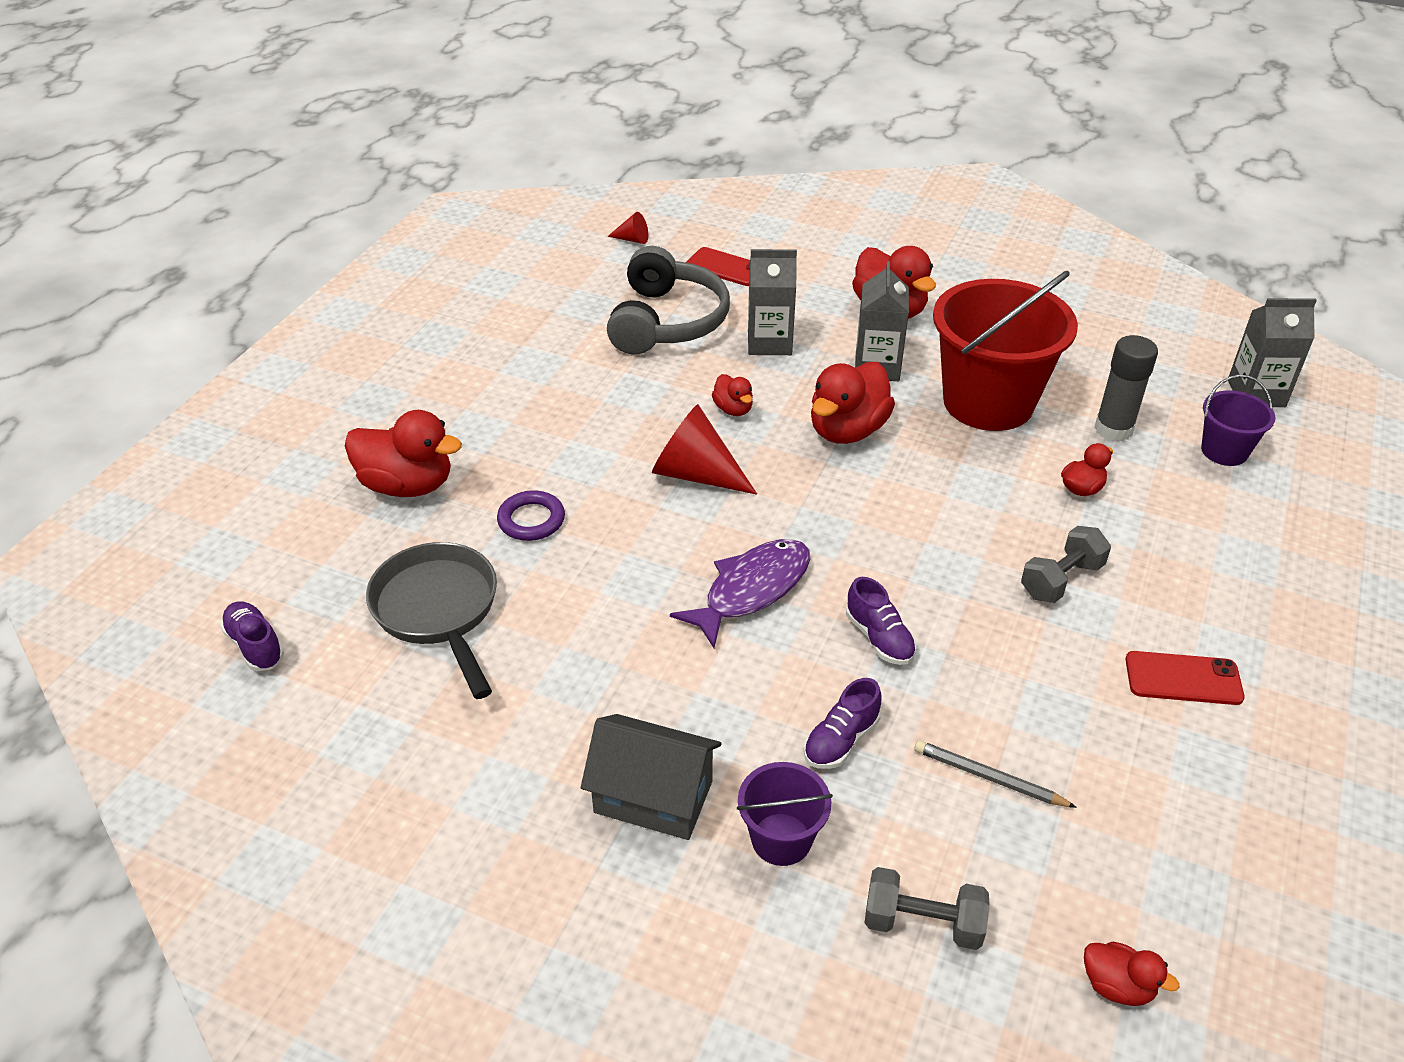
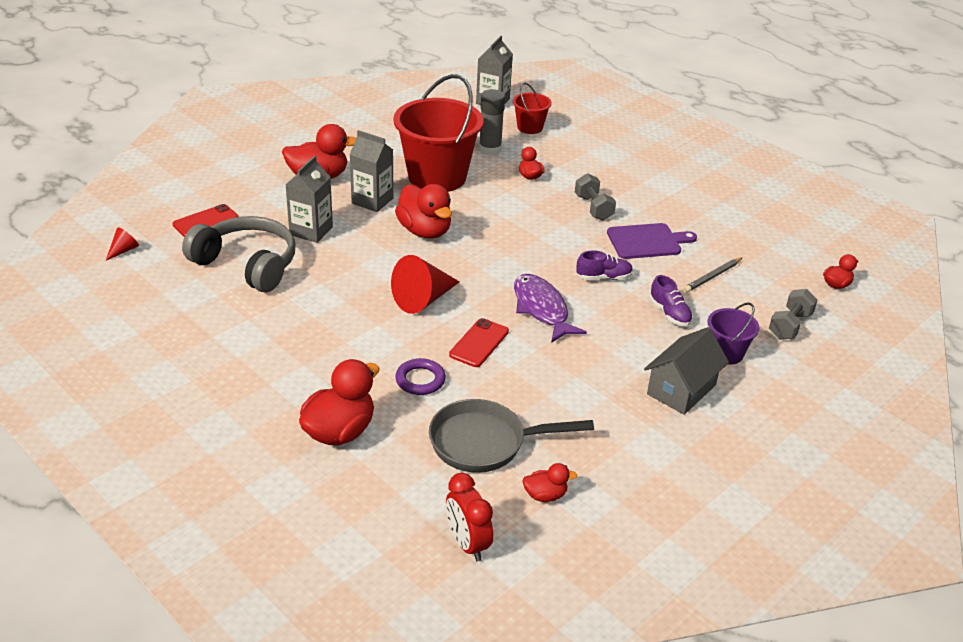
camera: 70 degrees left, 5 degrees down
(255, 646) = (467, 543): purple shoe -> red clock
(733, 409) = (370, 266): red duck -> red duck (545, 495)
(1022, 667) = (647, 241): none -> purple cutting board
(1183, 679) = (676, 201): red phone -> red phone (479, 343)
(1224, 451) = (530, 127): purple bucket -> red bucket

